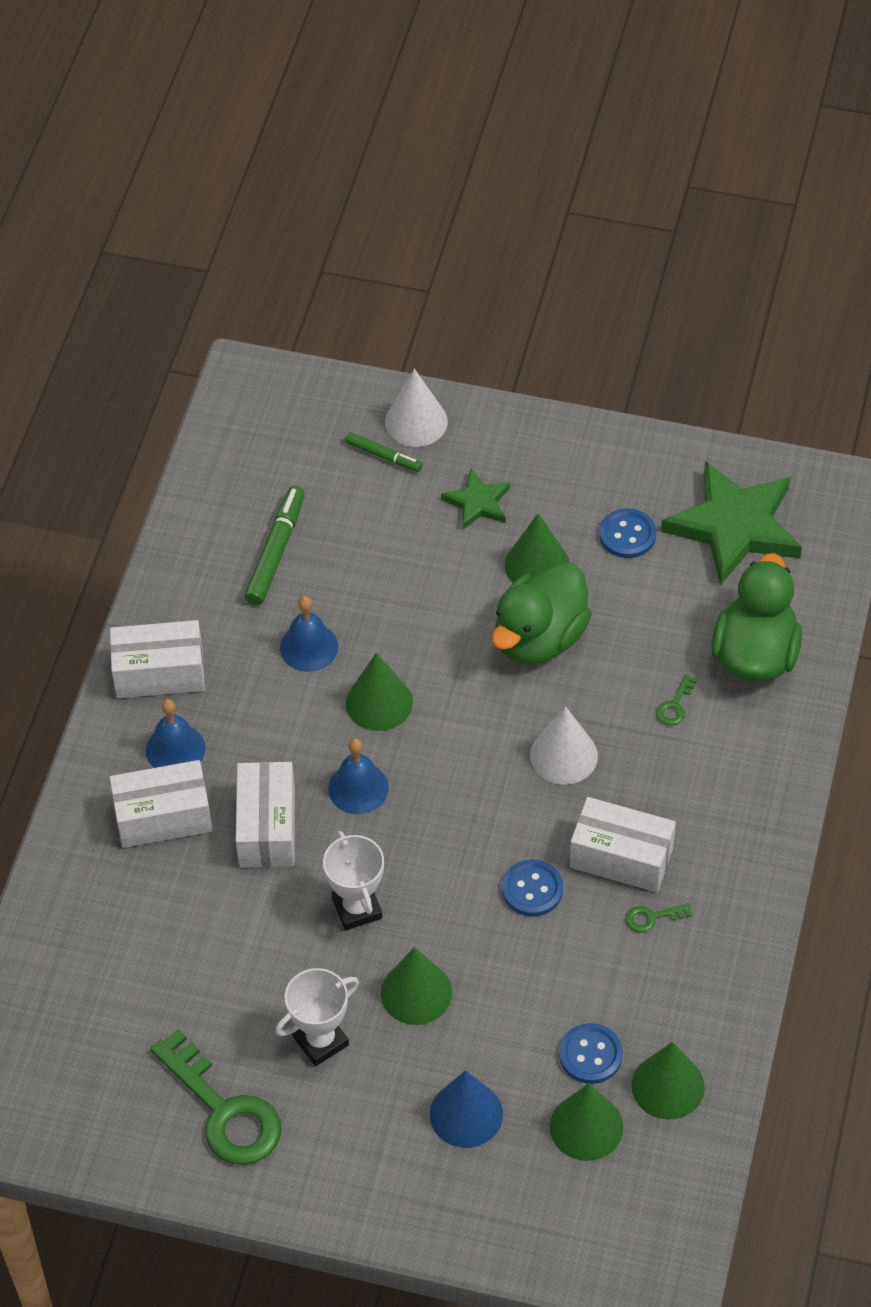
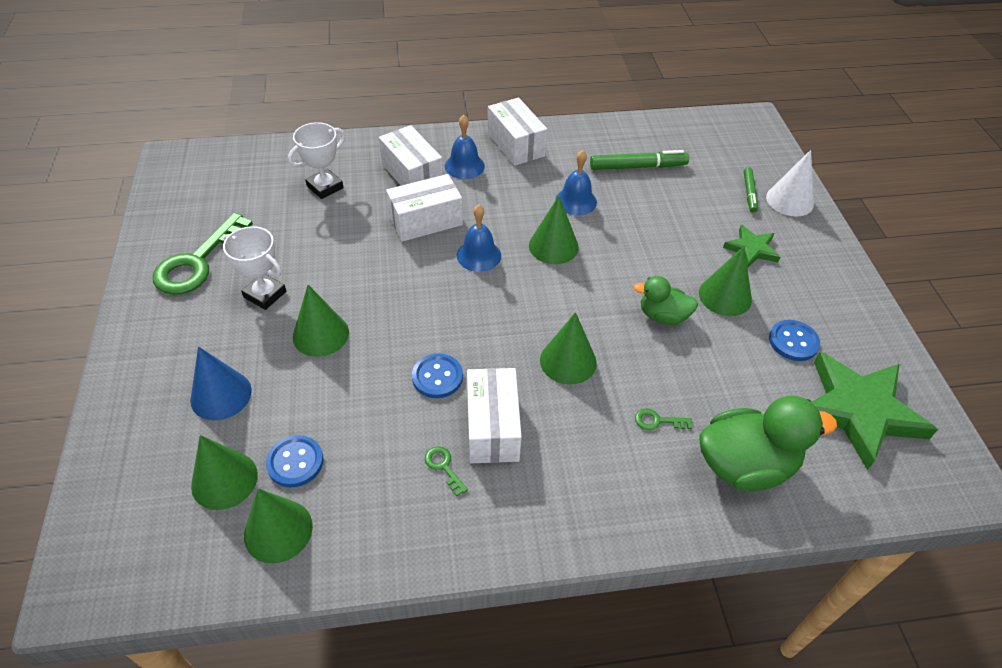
camera: 65 degrees right, 5 degrees down
(357, 908) = (380, 282): white trophy -> white trophy (325, 187)
(539, 638) = (663, 316): green duck -> green duck, size x0.58
(563, 755) = (568, 361): white cone -> green cone

